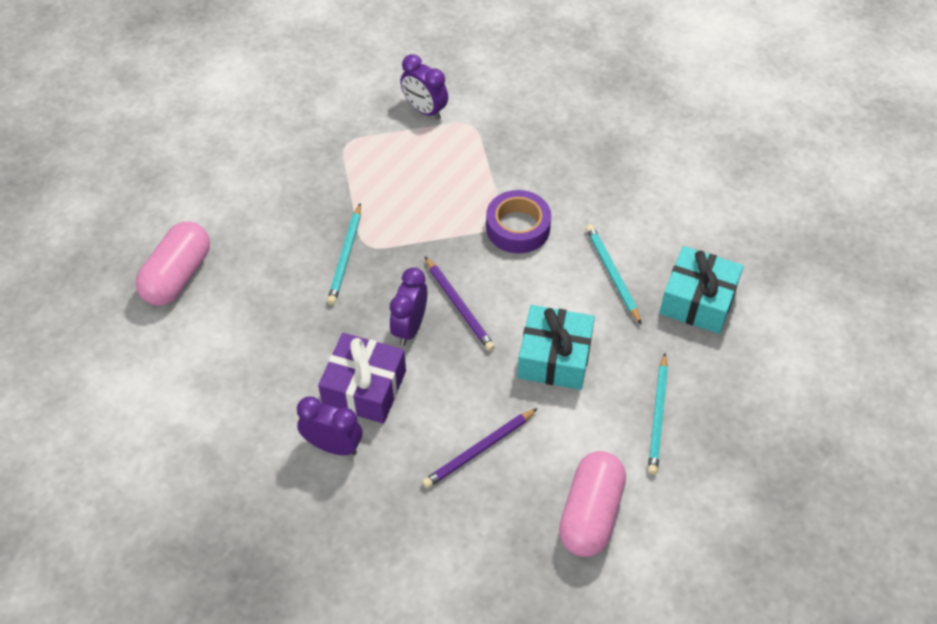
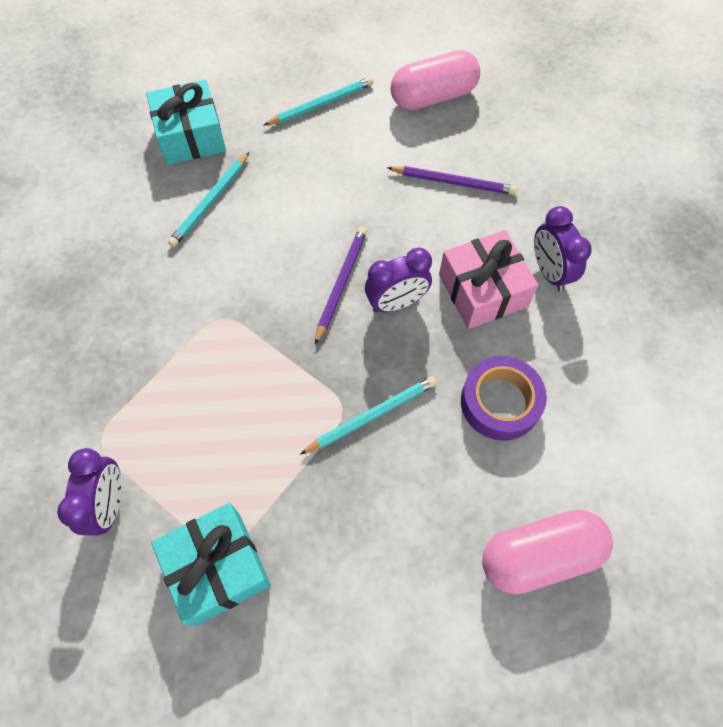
camera: 130 degrees left, 10 degrees up
(364, 388) = (482, 290): purple gift -> pink gift
(518, 227) = (214, 300): purple tape -> purple tape (500, 402)
(554, 357) = (329, 189): turquoise gift -> turquoise gift (217, 567)

